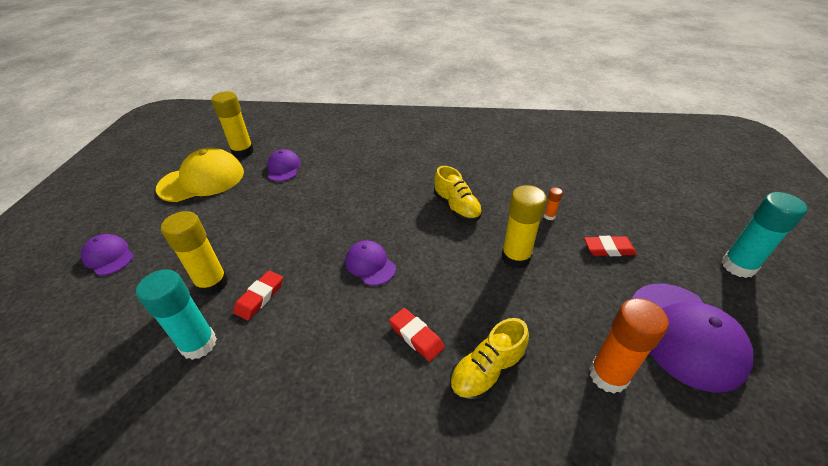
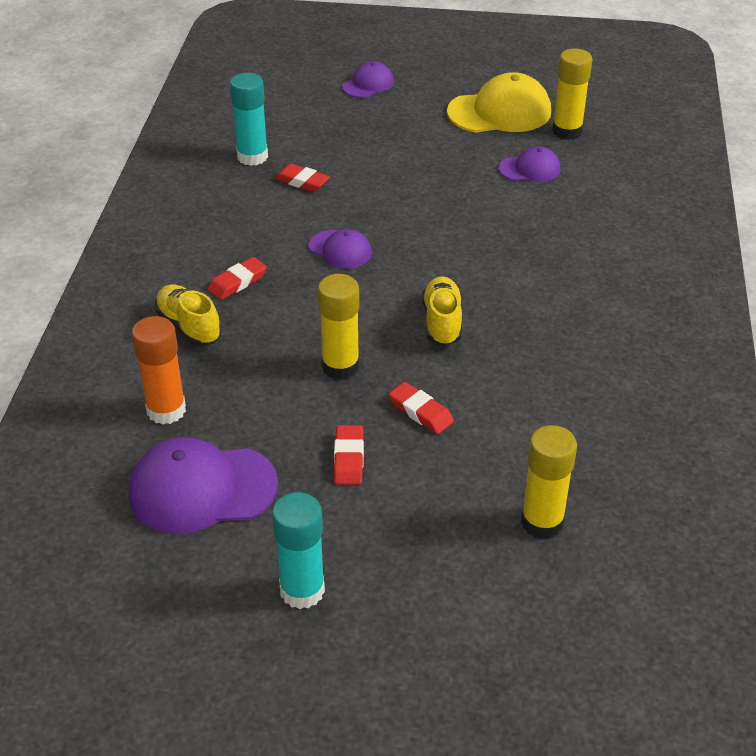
camera: 90 degrees right, 0 degrees up
(202, 180) = (499, 112): yellow cap -> yellow cap turned 75 degrees counterclockwise
(212, 283) = (324, 151): yellow glue stick -> yellow glue stick (542, 522)
(370, 264) = (340, 250): purple cap -> purple cap turned 75 degrees clockwise
(456, 207) = (442, 322): yellow shoe -> yellow shoe turned 120 degrees clockwise
(549, 216) = (420, 412): orange glue stick -> red eraser

